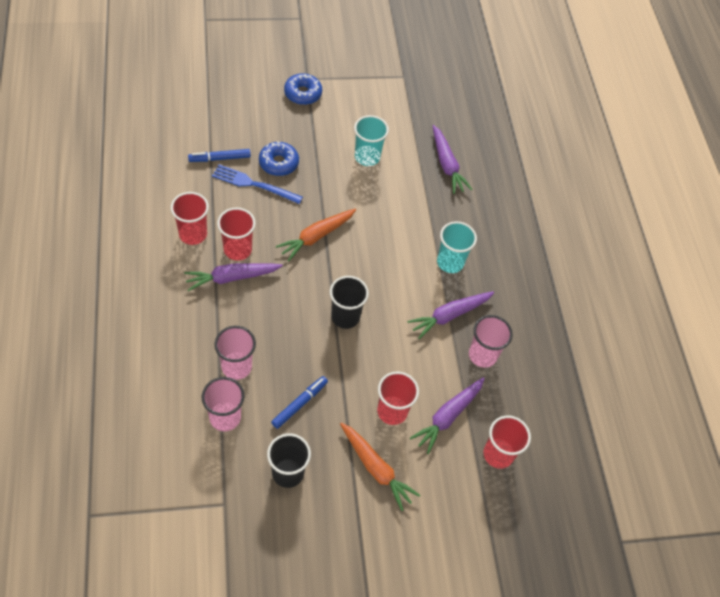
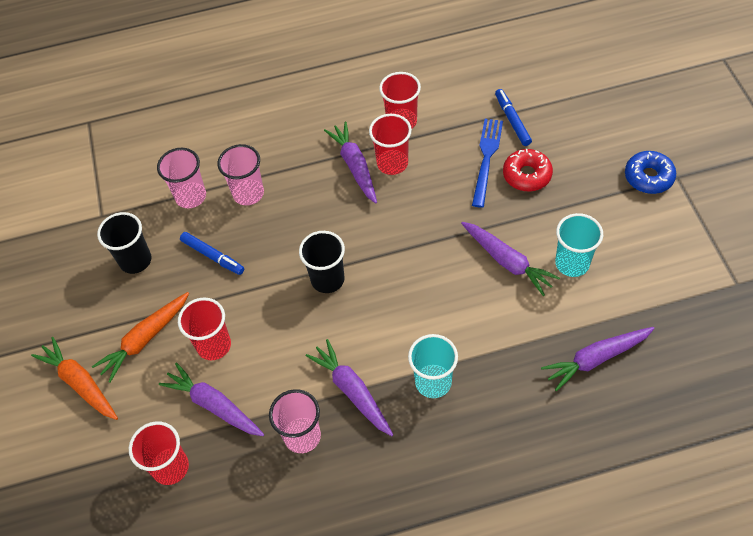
camera: 95 degrees right, 0 degrees up
(278, 163) = (527, 175): blue donut -> red donut
(316, 236) = (431, 232): orange carrot -> orange carrot (80, 383)
(356, 194) = (507, 261): none -> purple carrot

